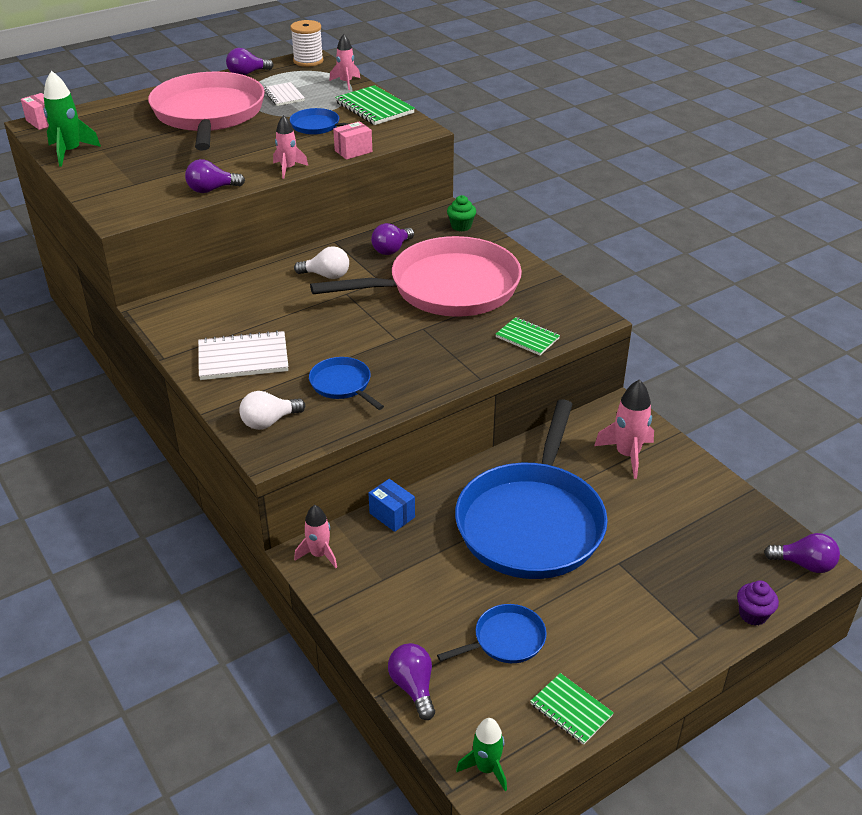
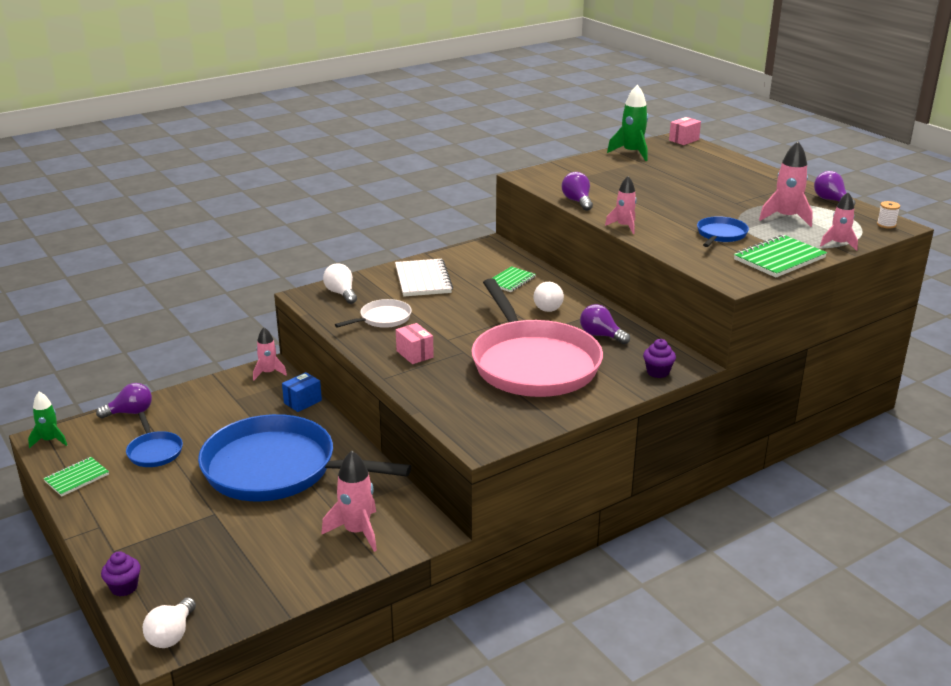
camera: 90 degrees right, 10 degrees down
(208, 114) = (726, 191): pink pan -> none
(283, 96) = (786, 218): white notebook -> pink rocket
(308, 61) = (886, 225): white spool -> white spool, size x0.54
(342, 384) = (383, 318): blue pan -> white pan
(353, 151) = (670, 251): pink box -> pink box (414, 354)
(461, 226) = (658, 372): green cupcake -> purple cupcake
(527, 338) = (445, 404): green notebook -> green notebook (511, 281)
(804, 564) = (171, 635): purple light bulb -> white light bulb

